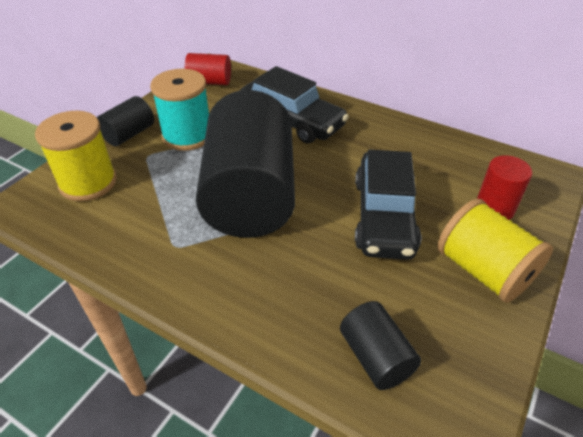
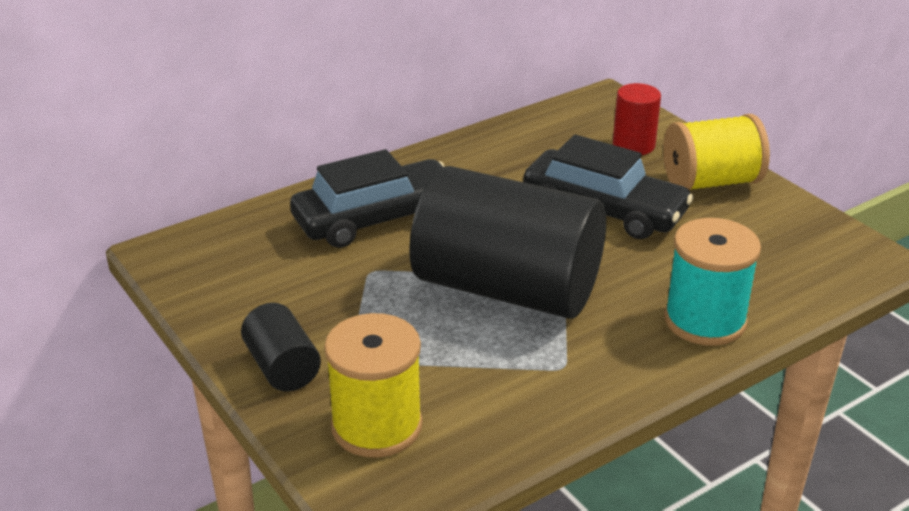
camera: 65 degrees left, 10 degrees down
(187, 135) = (335, 312): turquoise spool -> turquoise spool (705, 320)
(210, 82) = (207, 262): red cylinder -> none
(376, 357) = (783, 273): black cylinder -> none

